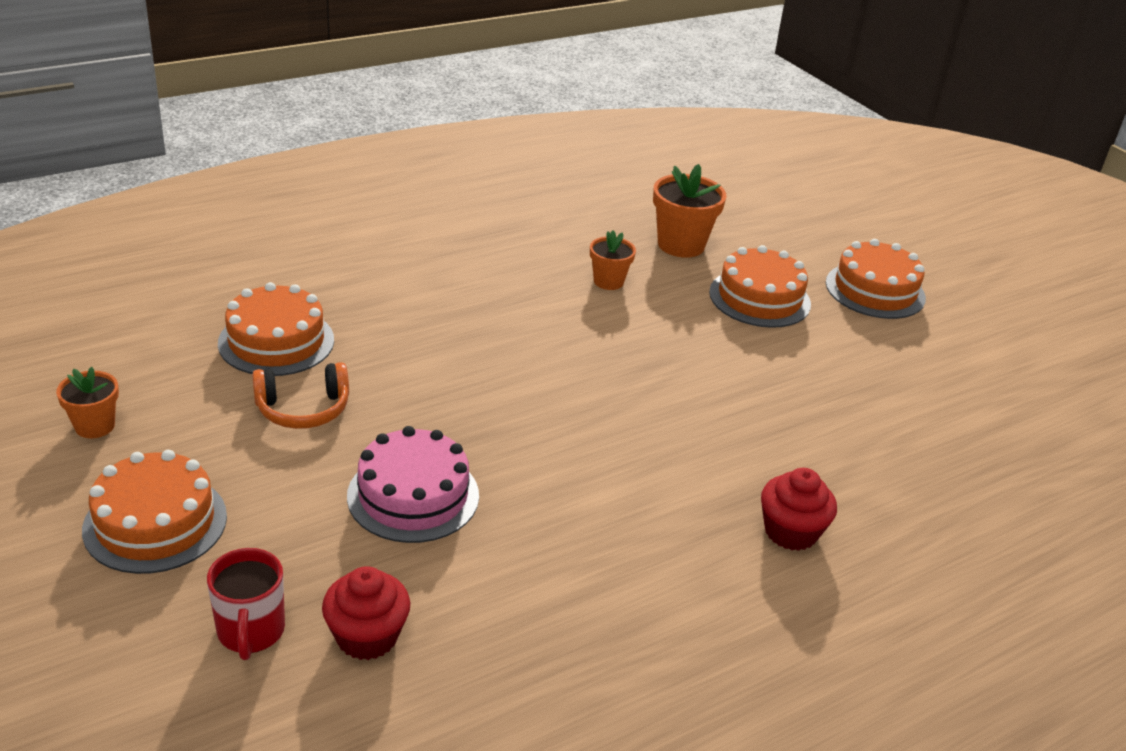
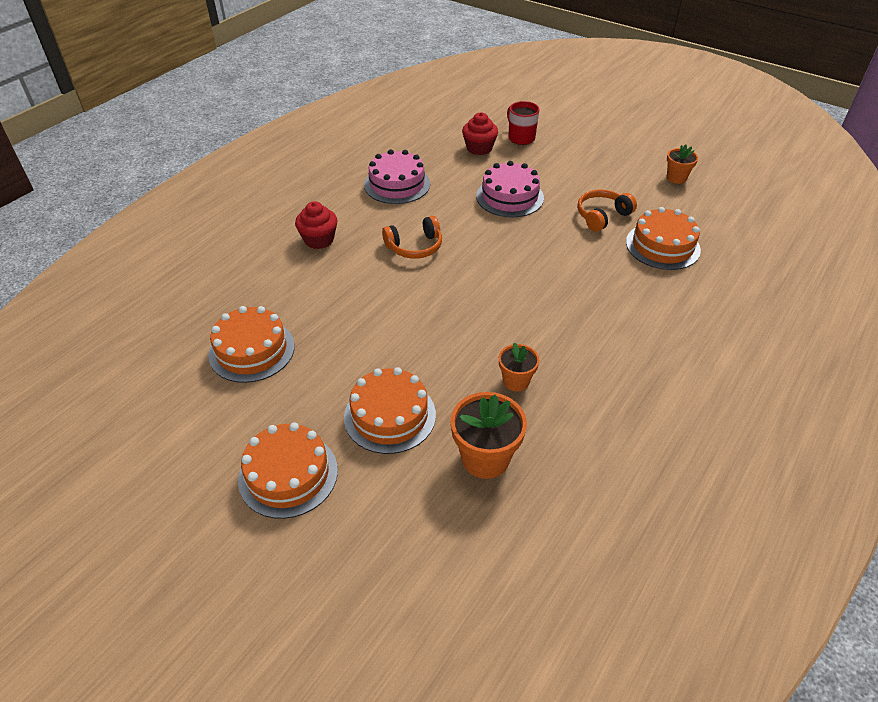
camera: 160 degrees right, 10 degrees up
(155, 522) = (598, 155): orange cake -> orange cake (252, 350)
(601, 602) = (397, 184): none -> pink cake
(635, 464) = (415, 247): none -> orange headphones

